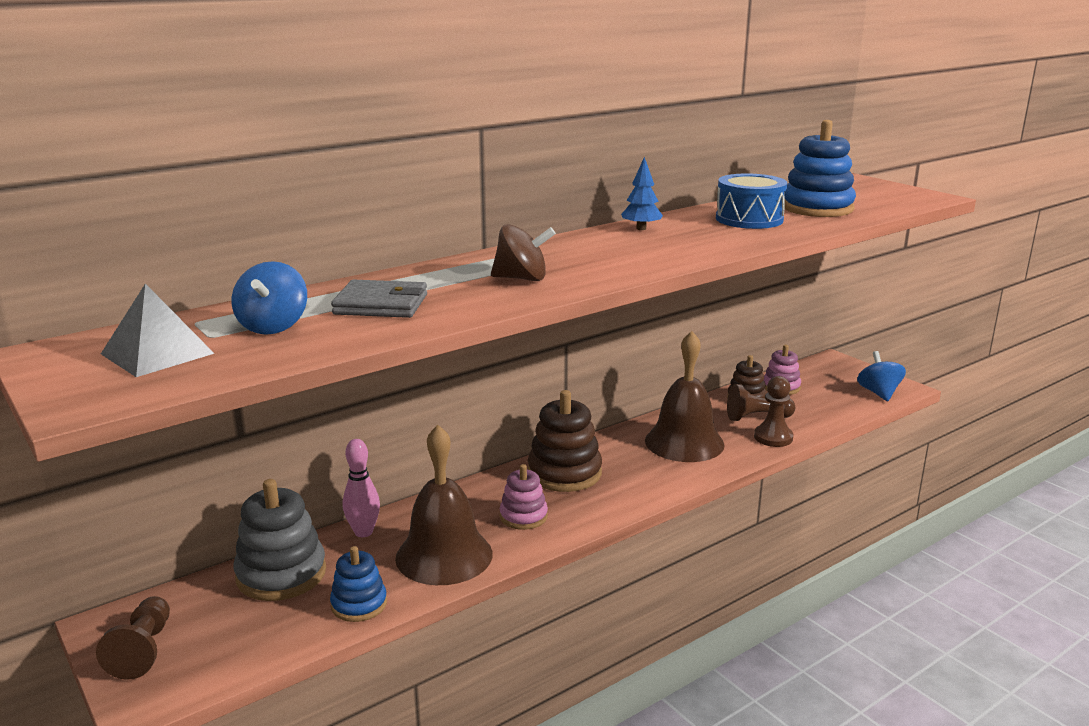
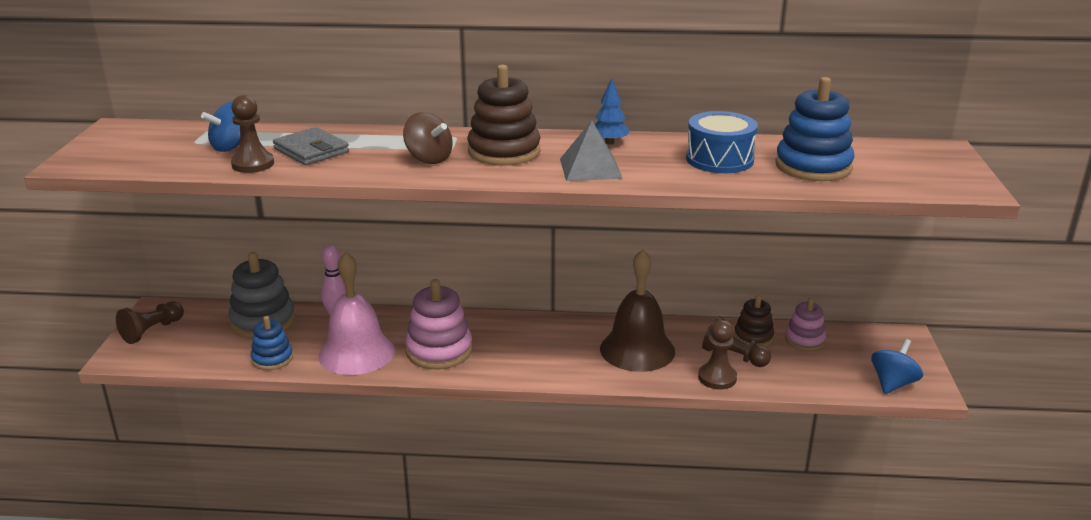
camera: 40 degrees right, 5 degrees up
(157, 353) = (153, 145): grey pyramid -> grey pyramid (590, 168)
(345, 333) = (253, 164): none -> brown pawn
(444, 555) = (356, 353): brown bell -> pink bell
(523, 516) = (439, 351): pink stacking toy -> pink stacking toy, size x1.66
(564, 473) = (513, 333): brown stacking toy -> brown stacking toy (504, 151)

